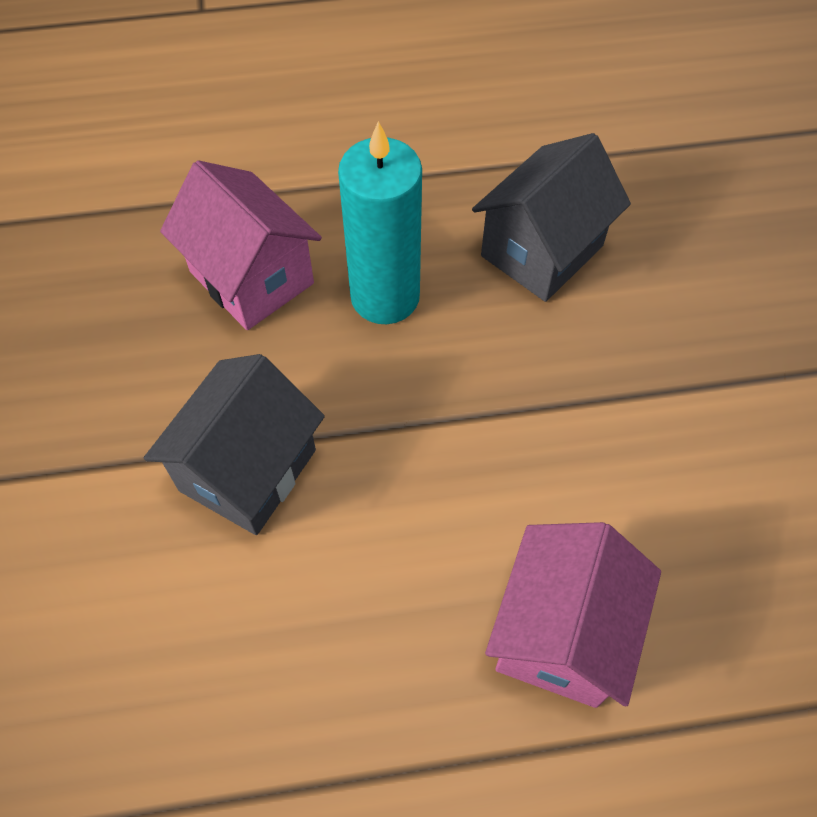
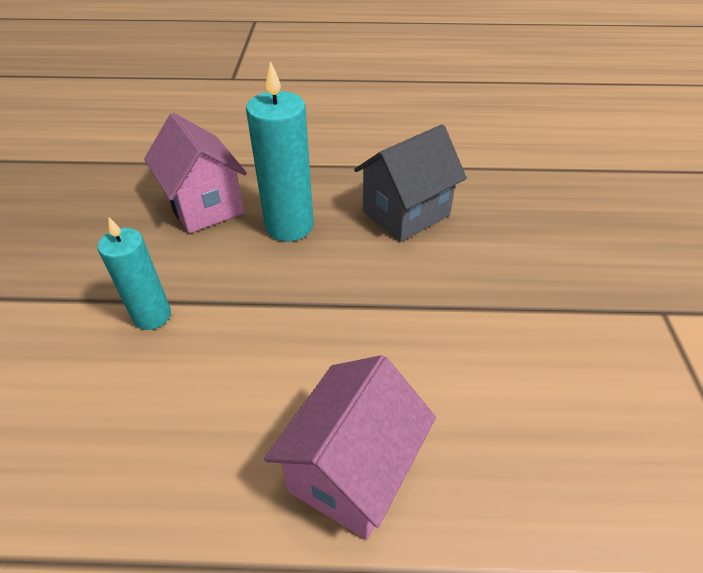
camera: 10 degrees right, 15 degrees down
(248, 470) = (152, 316): grey house -> turquoise candle

